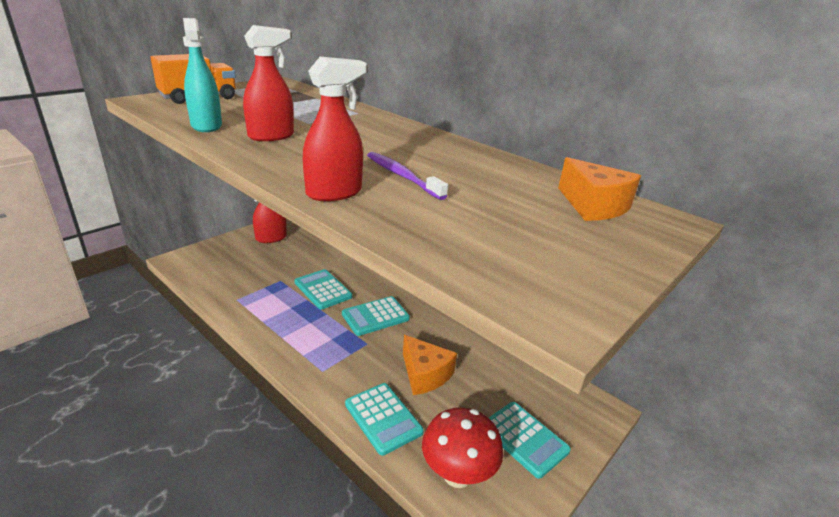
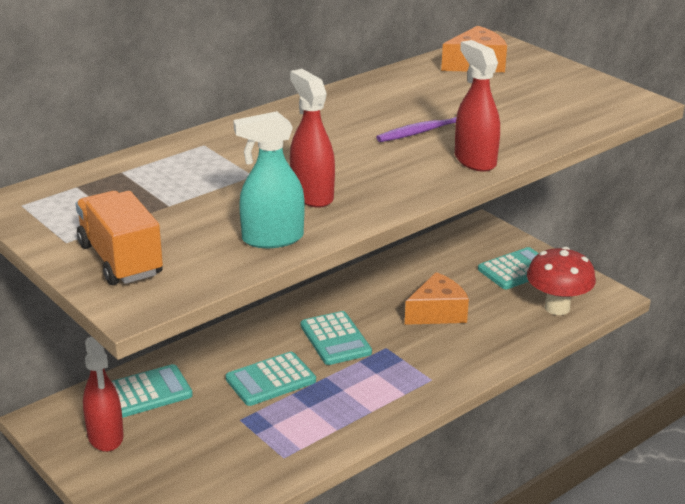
camera: 80 degrees left, 0 degrees up
(383, 418) = (498, 342): turquoise calculator -> turquoise calculator (147, 392)

